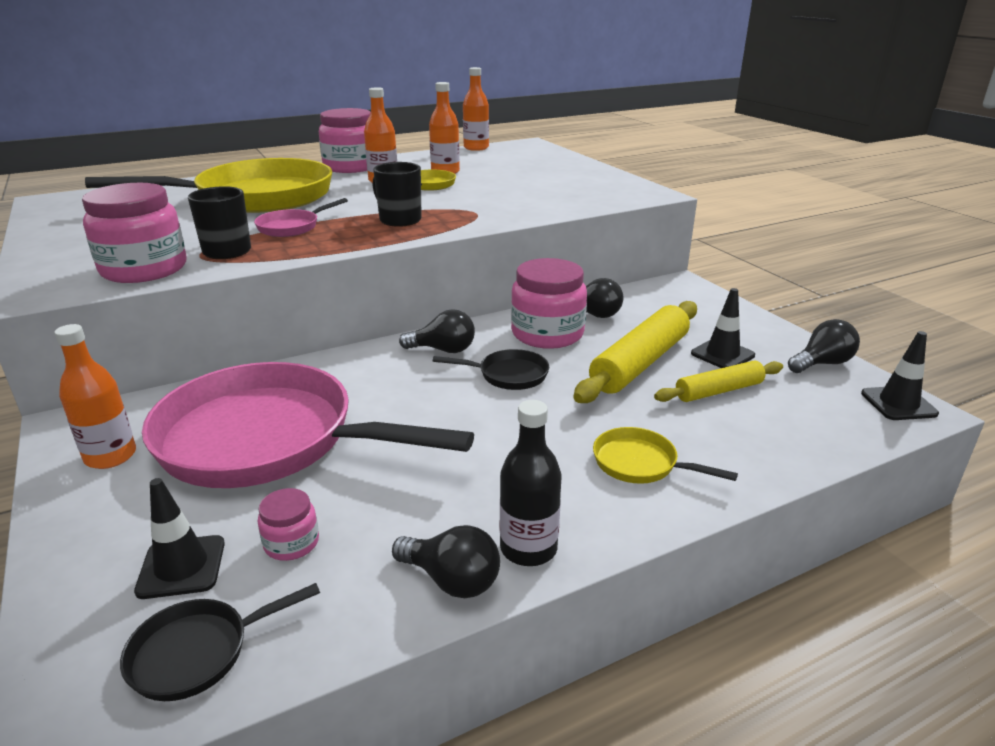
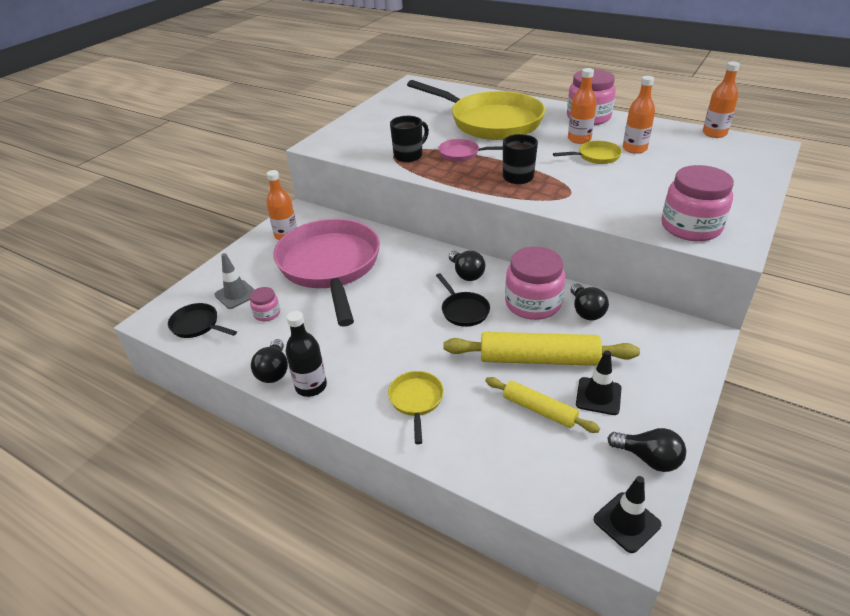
camera: 60 degrees right, 10 degrees up
(144, 269) = (364, 150): pink jar -> pink jar (690, 227)
(181, 567) = (236, 294): black traffic cone -> grey traffic cone

